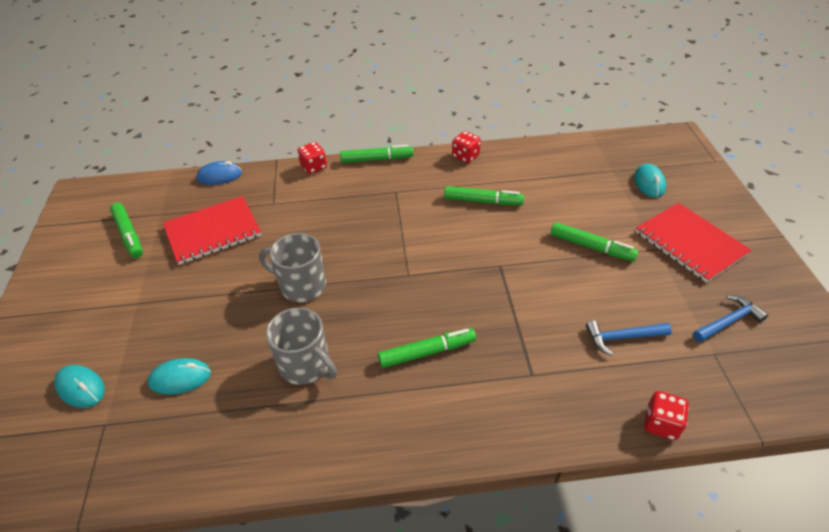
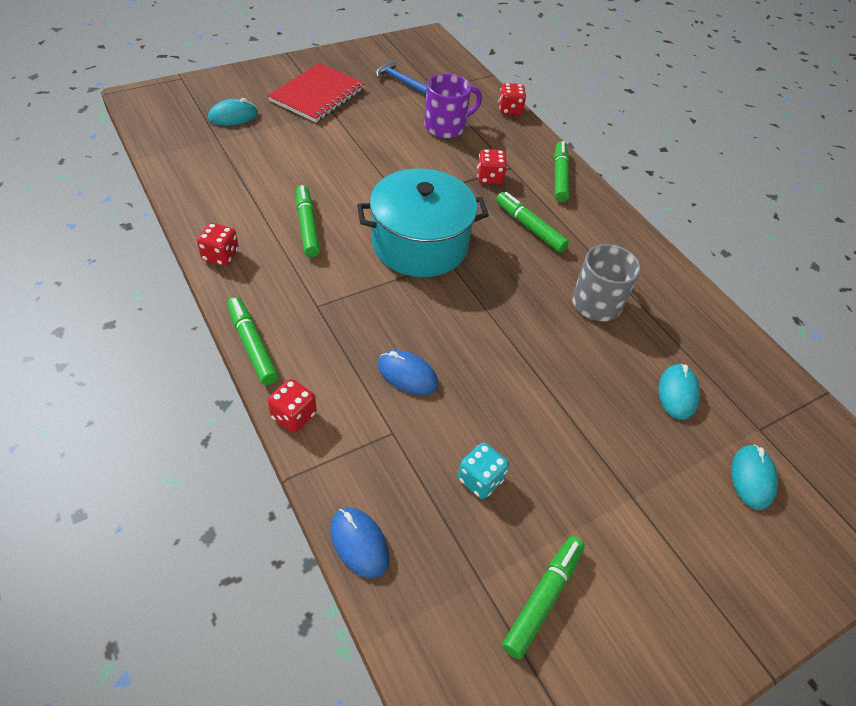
camera: 120 degrees left, 5 degrees up
(180, 378) = (677, 393): turquoise mouse -> turquoise mouse turned 45 degrees clockwise
(213, 232) = (480, 479): red notebook -> turquoise dice
(301, 285) = (512, 342): grey mug -> none
(310, 220) = (407, 375): none -> blue mouse
(436, 261) = (420, 244): none -> turquoise pot
(517, 347) = (489, 178): none -> red dice
(591, 247) = (348, 146): green marker -> green marker (559, 176)
(622, 338) = (446, 127): blue hammer -> purple mug

